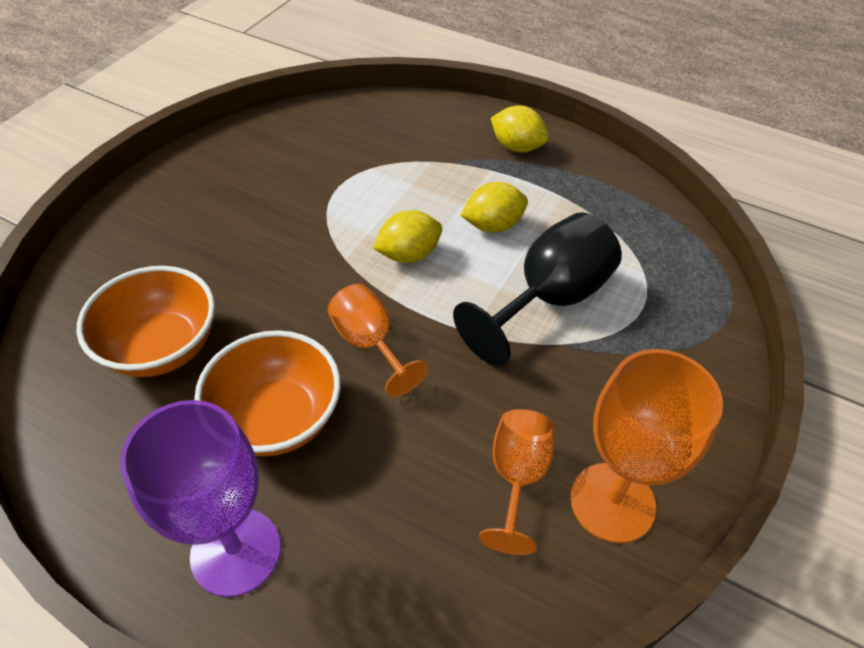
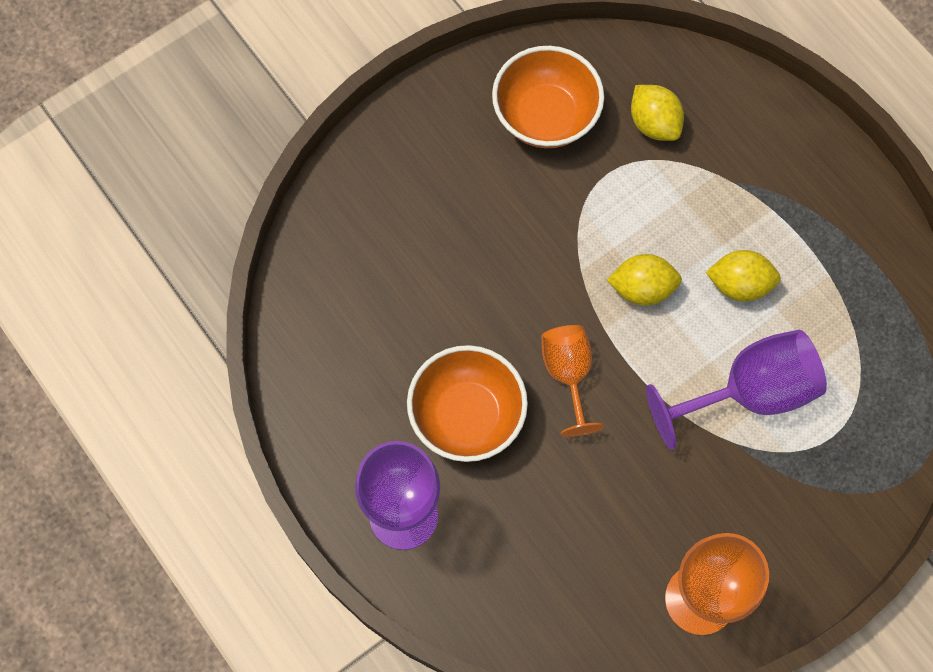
camera: 25 degrees right, 20 degrees up
(162, 347) = (393, 306): orange bowl -> orange bowl (545, 116)
(517, 147) = (816, 188): yellow lemon -> yellow lemon (654, 123)
(517, 477) = (635, 548): orange goblet -> none
(548, 300) = (748, 393): black goblet -> purple goblet

